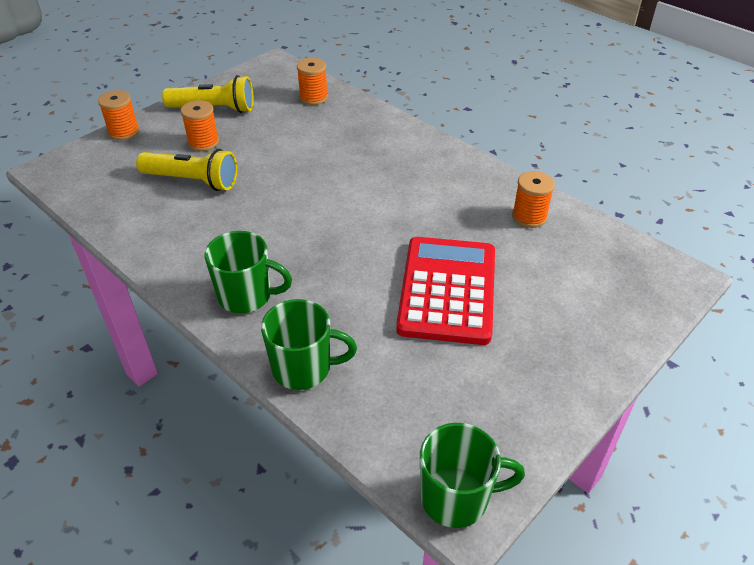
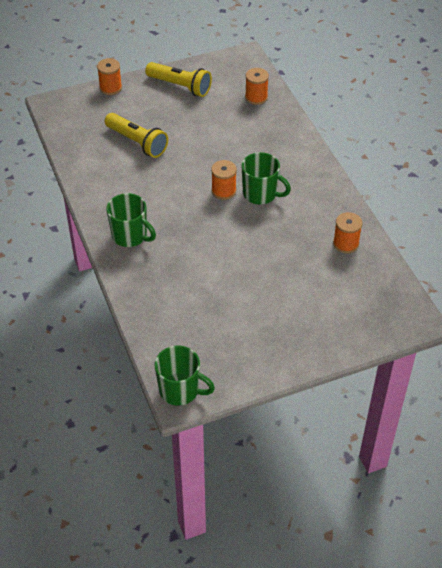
camera: 25 degrees right, 5 degrees up
(203, 142) = (159, 113): orange spool -> orange spool (223, 191)
(303, 368) = (139, 292): green mug -> green mug (261, 194)
(448, 290) = (254, 275): red calculator -> none

